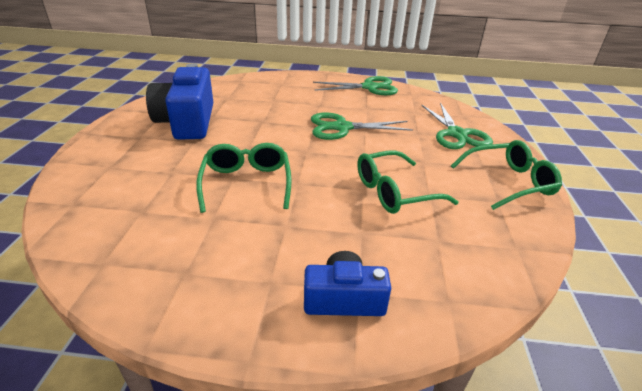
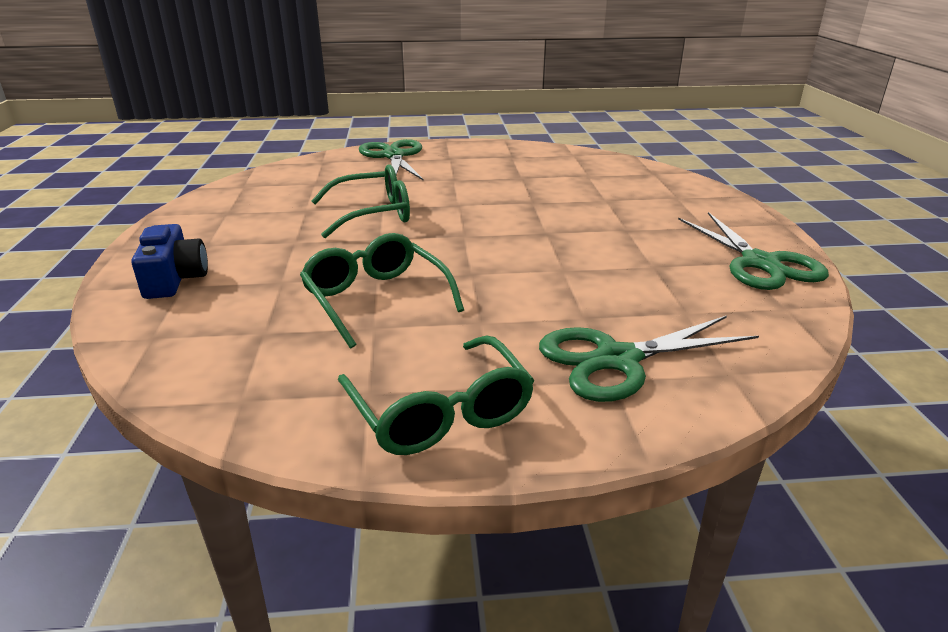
camera: 80 degrees right, 5 degrees down
(187, 122) = (499, 169): blue camera -> none
(342, 128) = (555, 251): green scissors -> green scissors (393, 156)

